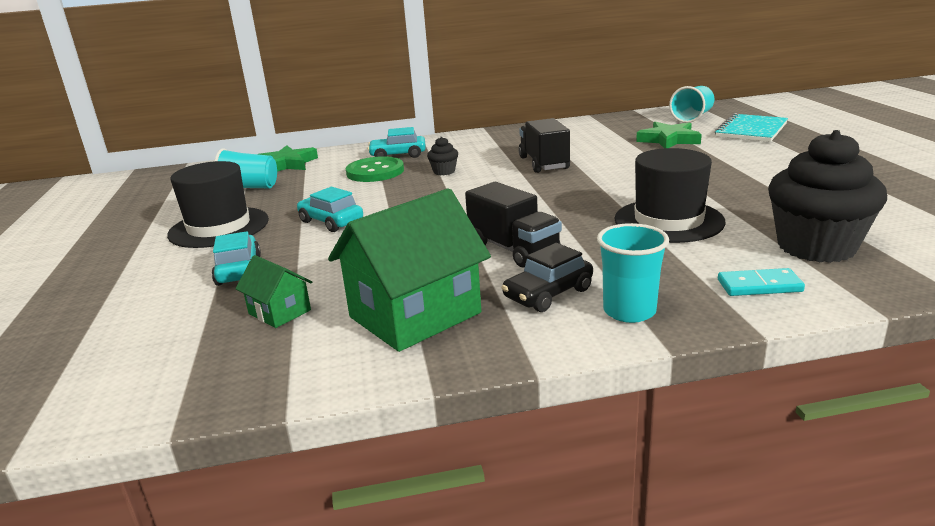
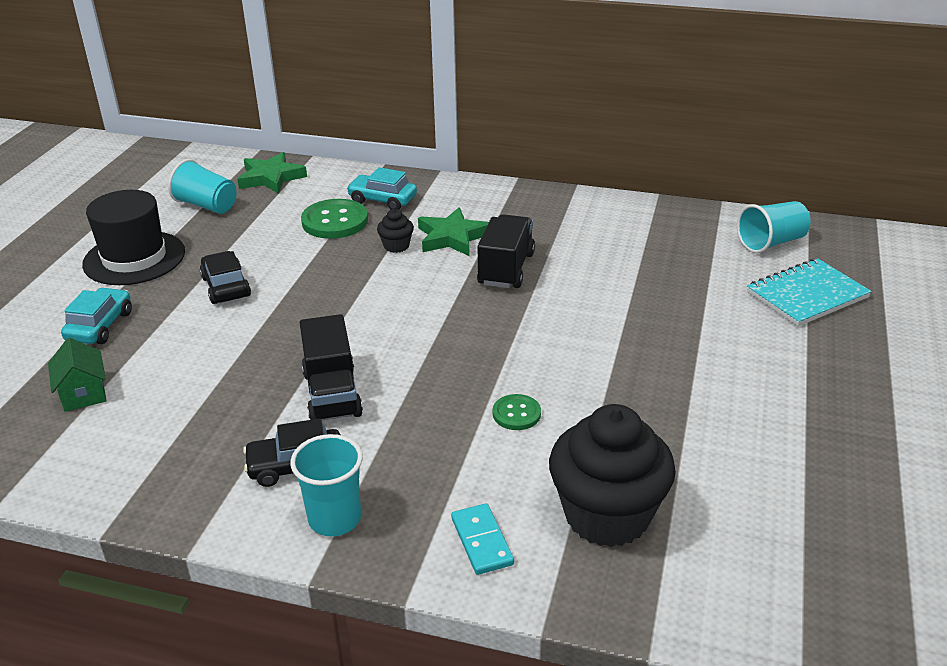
camera: 25 degrees right, 10 degrees up
(331, 221) = (226, 287): turquoise car -> black car
(415, 315) = (171, 443): green house -> none
(668, 140) = (687, 277): green star -> green star (452, 237)
(668, 220) = (516, 414): black hat -> green button
(759, 286) = (482, 541): turquoise domino -> turquoise domino turned 45 degrees clockwise

